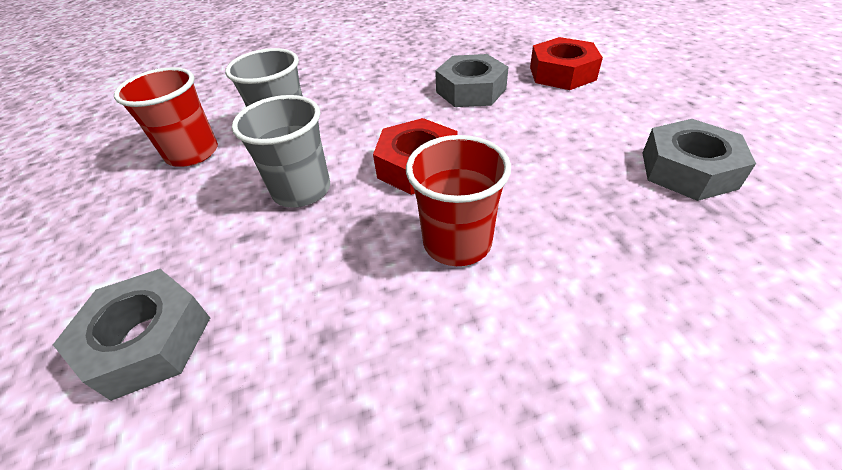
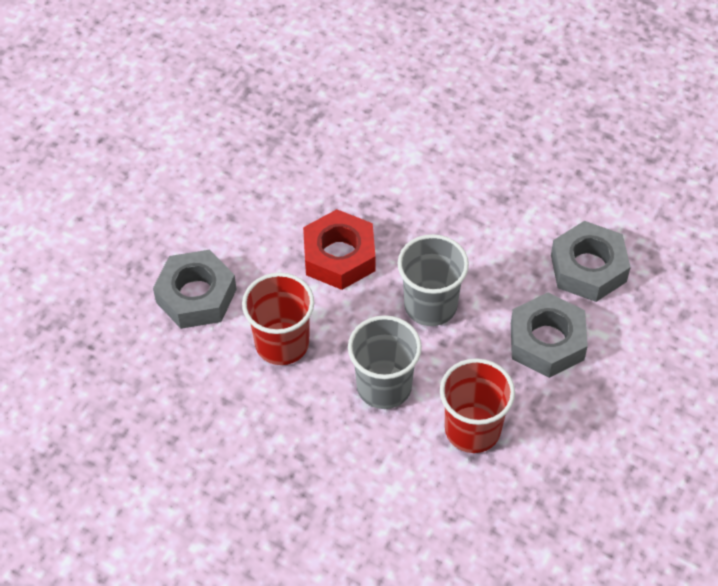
camera: 135 degrees left, 10 degrees up
(457, 242) = (389, 186): red cup -> red cup (282, 343)
(562, 73) = (106, 245): red nut -> none
(688, 170) = (210, 112): grey nut -> grey nut (547, 341)

